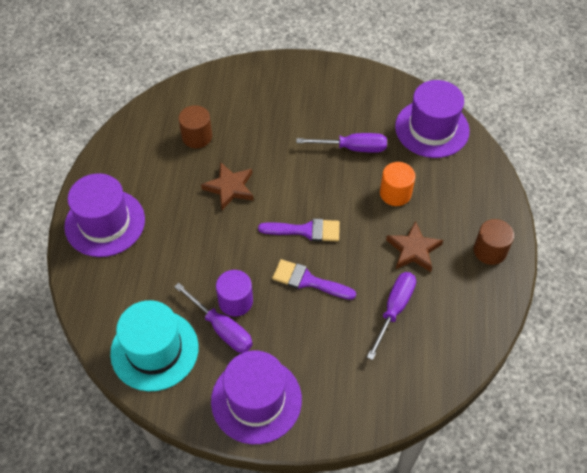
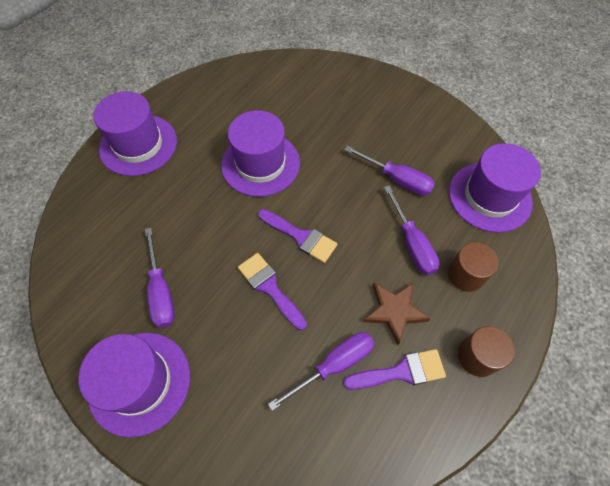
camera: 30 degrees right, 5 degrees up
(154, 350) = (92, 279): turquoise hat -> none
(197, 136) = (264, 107): brown cylinder -> brown cylinder (465, 274)
(230, 188) = (260, 164): brown star -> purple hat
(235, 301) = (191, 271): purple cylinder -> none
(395, 193) = (412, 243): orange cylinder -> purple screwdriver
(444, 288) = (401, 371): none -> purple brush

